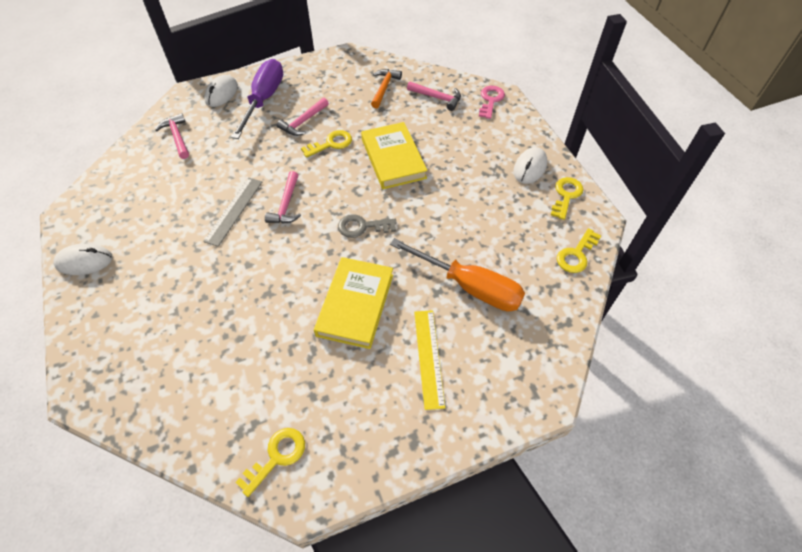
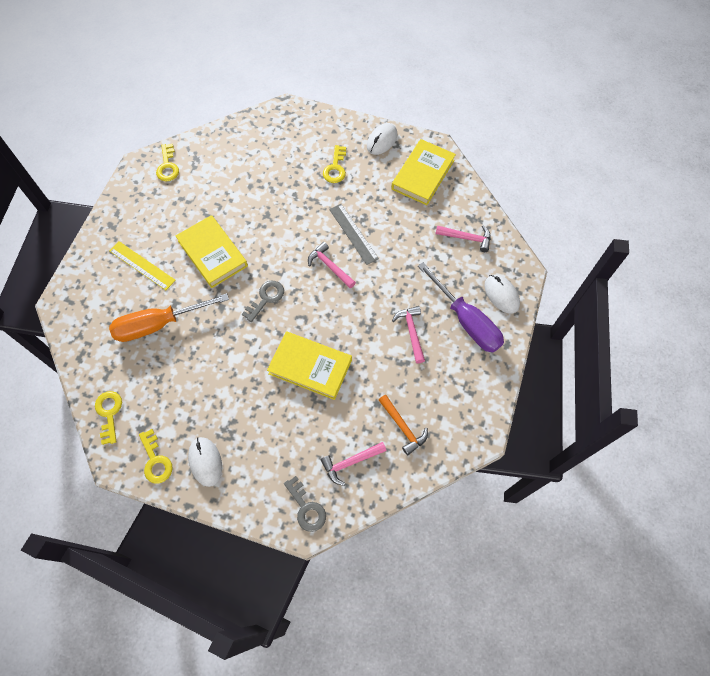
camera: 130 degrees right, 10 degrees up
(116, 202) = (423, 174): none -> yellow book
(331, 144) = (367, 334): yellow key -> yellow key (335, 168)
(490, 100) = (306, 508): pink key -> grey key

